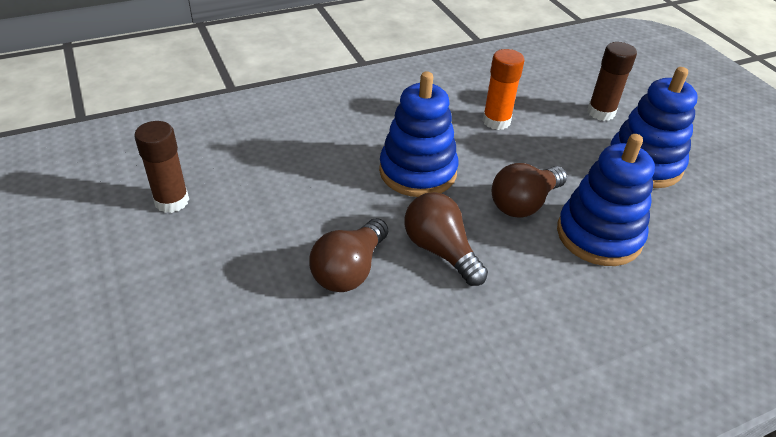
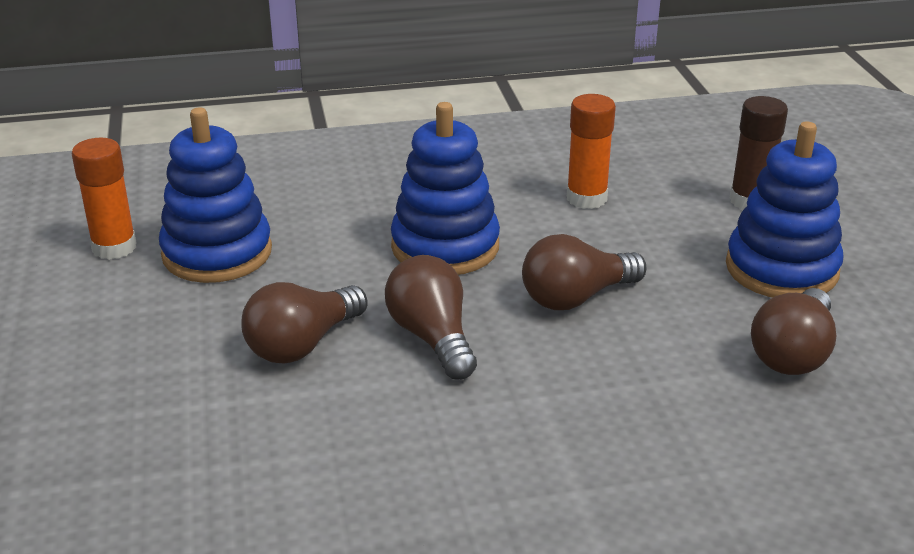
camera: 15 degrees right, 10 degrees down
(171, 201) = (114, 247): brown glue stick -> orange glue stick
(599, 235) = (665, 345): blue stacking toy -> blue stacking toy (217, 253)
(680, 230) = (793, 353): none -> brown light bulb

